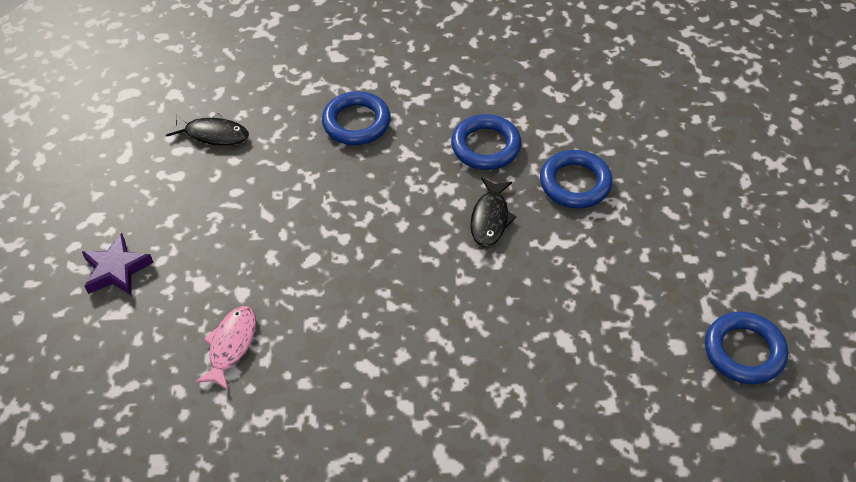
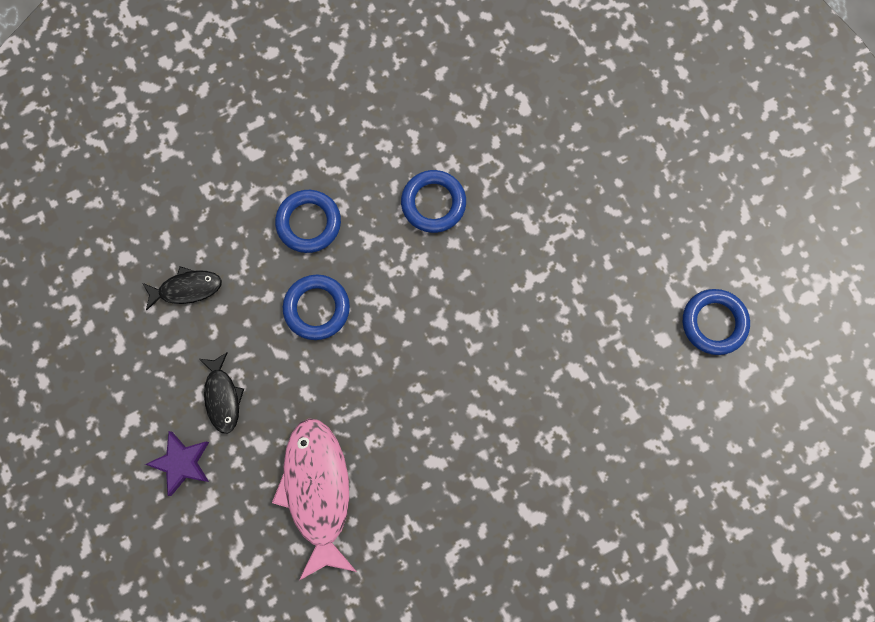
camera: 25 degrees left, 25 degrees up
(231, 345) = (317, 491): pink fish -> pink fish, size x1.87
(490, 218) = (469, 278): black fish -> black fish (222, 397)
(575, 183) = (524, 212): blue ring -> blue ring (317, 308)

